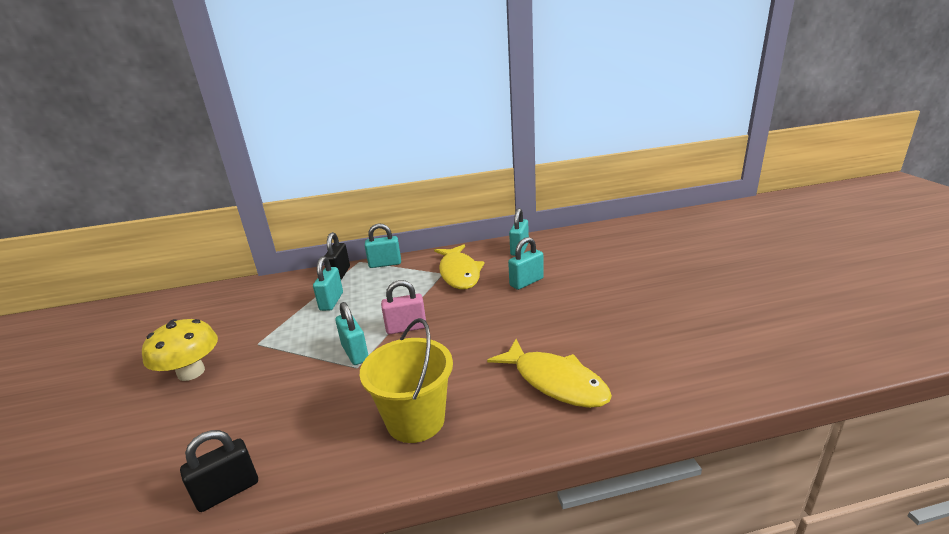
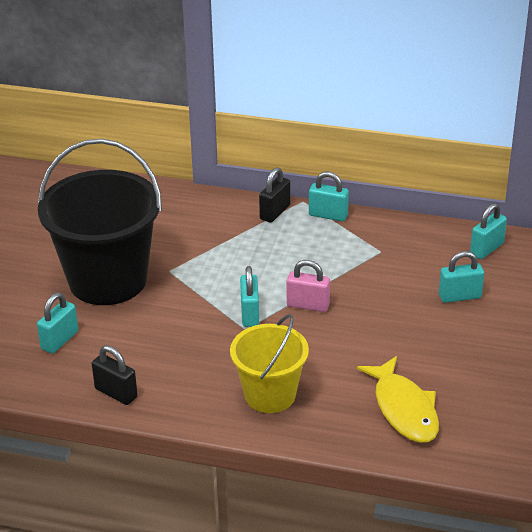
camera: 25 degrees right, 10 degrees up
(191, 372) = (108, 280): yellow mushroom -> black bucket
(228, 491) = (116, 393): black padlock -> black padlock turned 45 degrees clockwise
(331, 301) = (252, 246): turquoise padlock -> turquoise padlock (59, 340)
(459, 273) = (398, 258): yellow fish -> none

